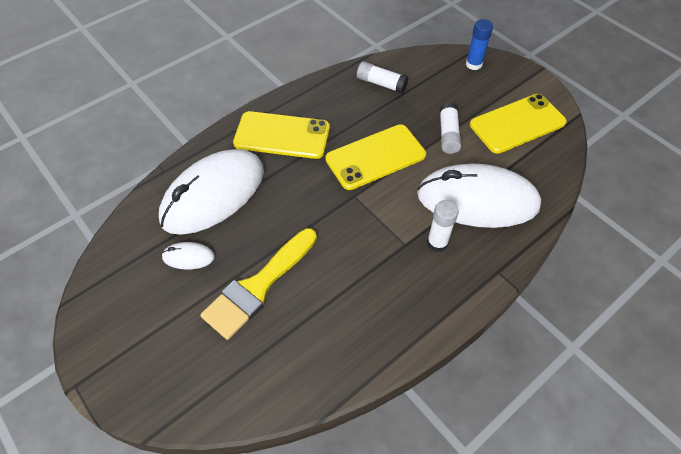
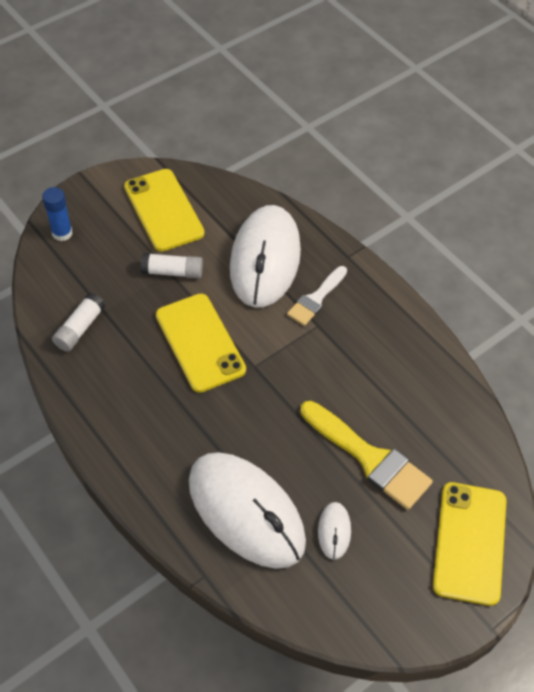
camera: 90 degrees left, 0 degrees up
(282, 135) = (156, 438): yellow phone -> yellow phone (470, 542)
(437, 243) = (316, 299): white glue stick -> white brush

